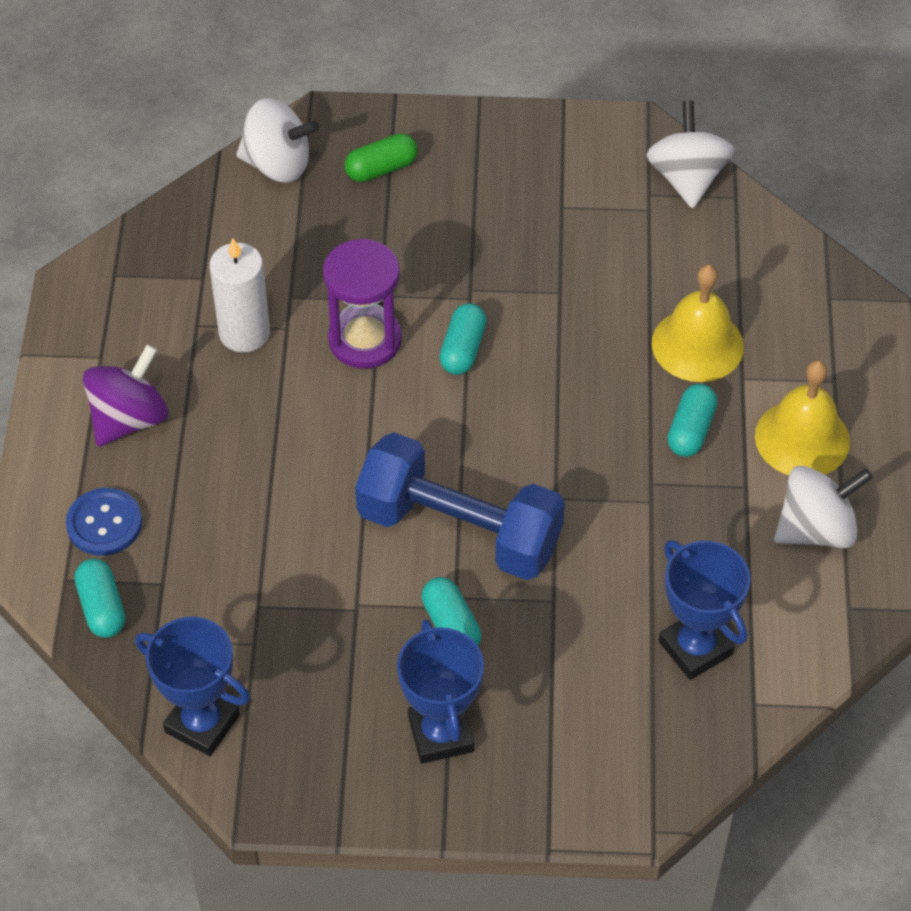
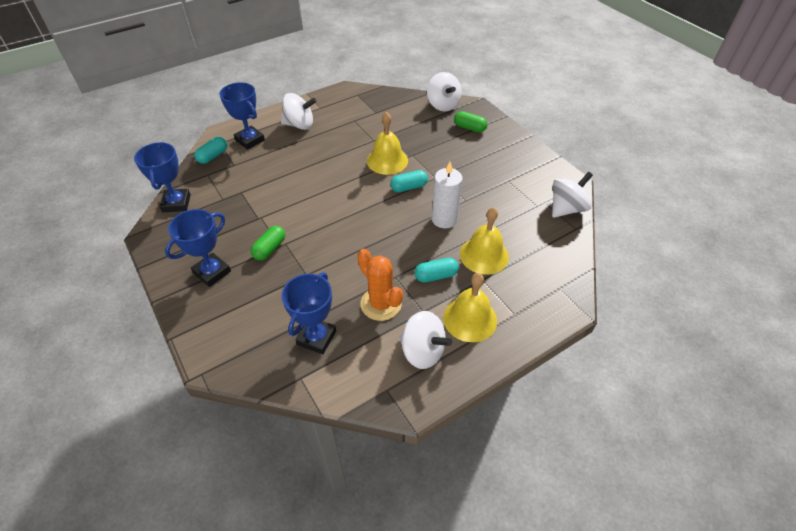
camera: 55 degrees right, 5 degrees down
(104, 523) = (250, 140): blue button -> blue trophy
(129, 418) = (299, 125): purple spinning top -> white spinning top
(244, 333) = (361, 132): white candle -> white candle (444, 219)
(365, 340) = (387, 160): purple hourglass -> yellow bell
(451, 625) = (269, 249): turquoise capsule -> green capsule
(459, 530) = (319, 228): blue dumbbell -> none
(692, 531) = (381, 304): none -> orange cactus

